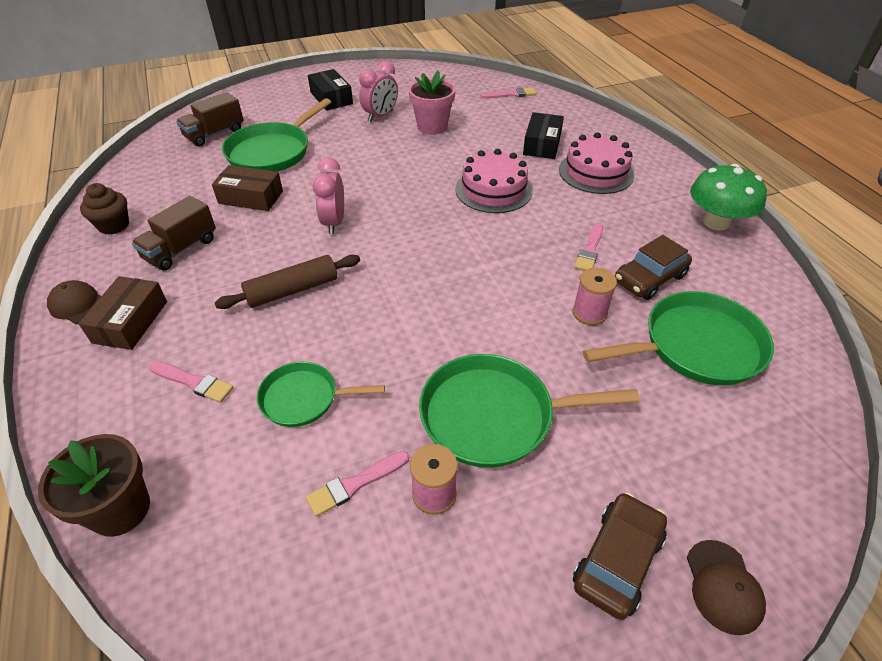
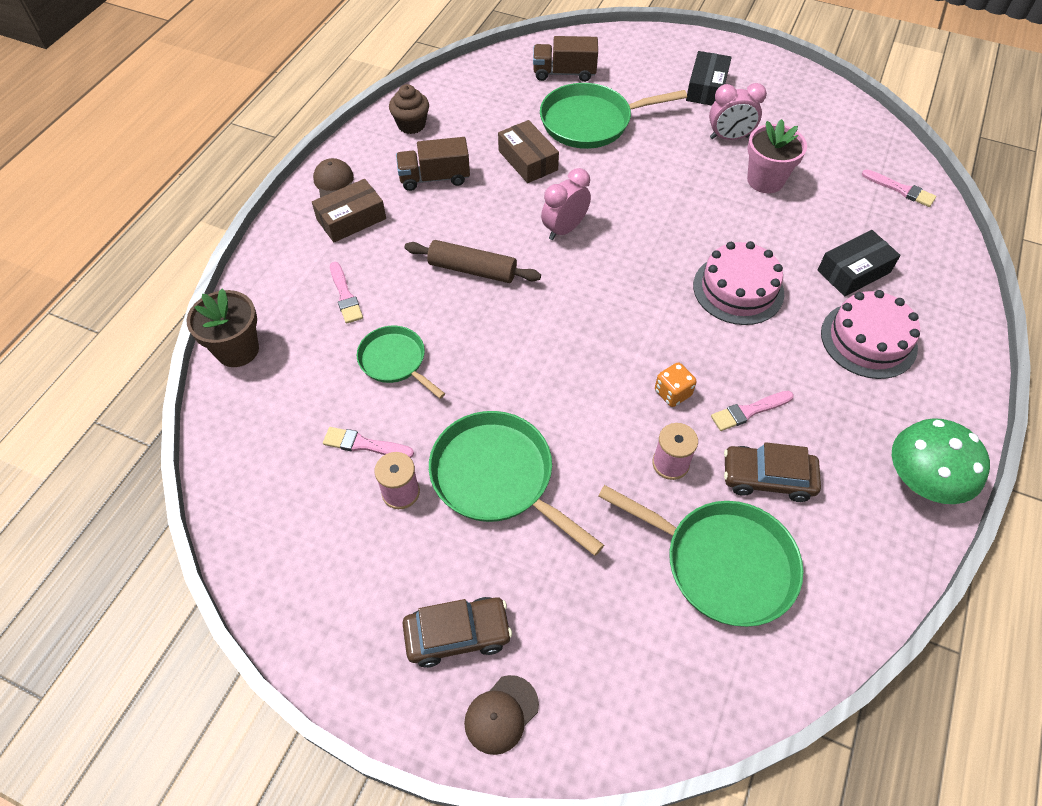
camera: 45 degrees right, 10 degrees up
(534, 271) = (672, 393): none -> orange dice

